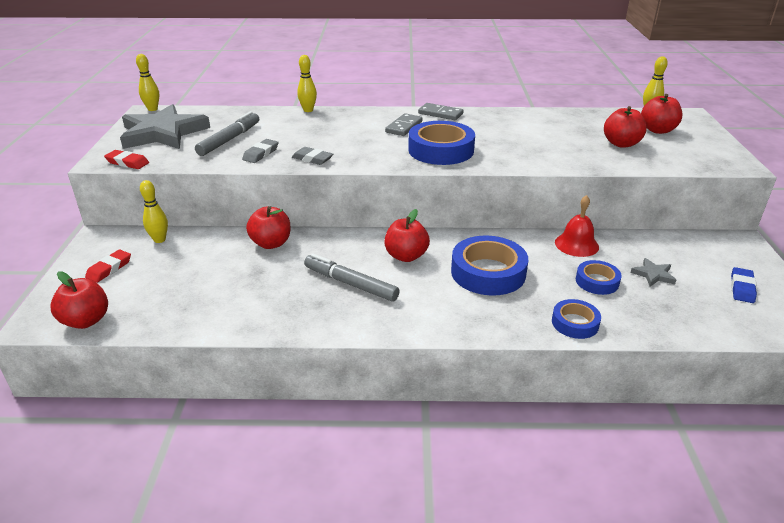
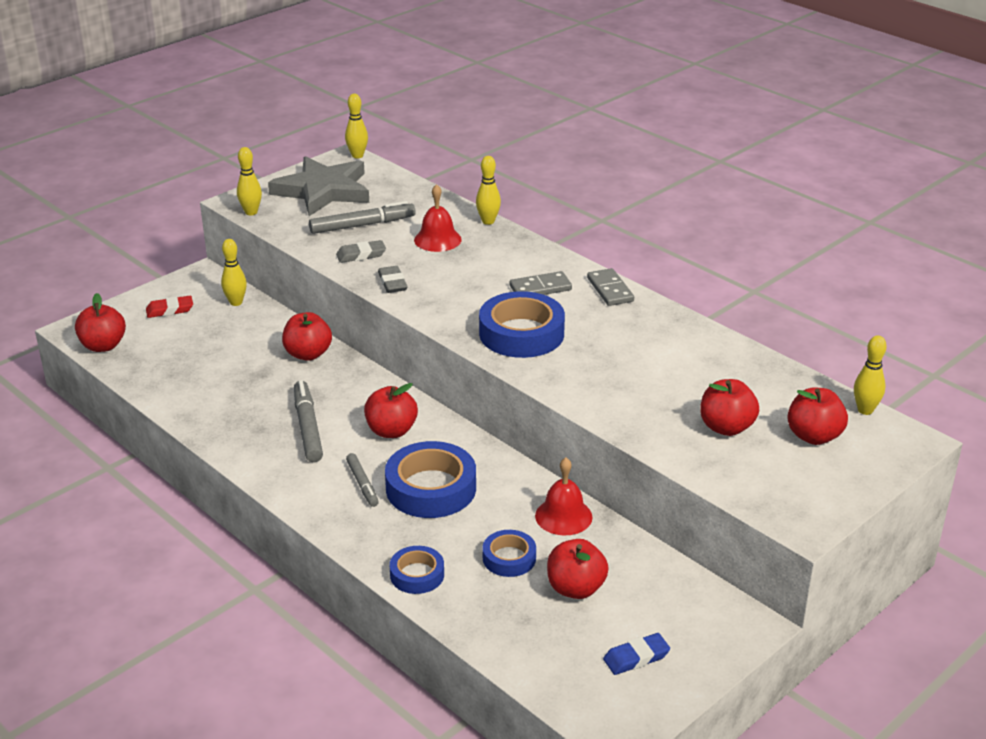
camera: 45 degrees right, 0 degrees up
(127, 162) = (251, 212): red eraser -> yellow bowling pin
(295, 128) = (437, 239): none -> red bell
(447, 295) = (362, 484): none -> grey marker
(653, 275) = (575, 588): grey star -> red apple

